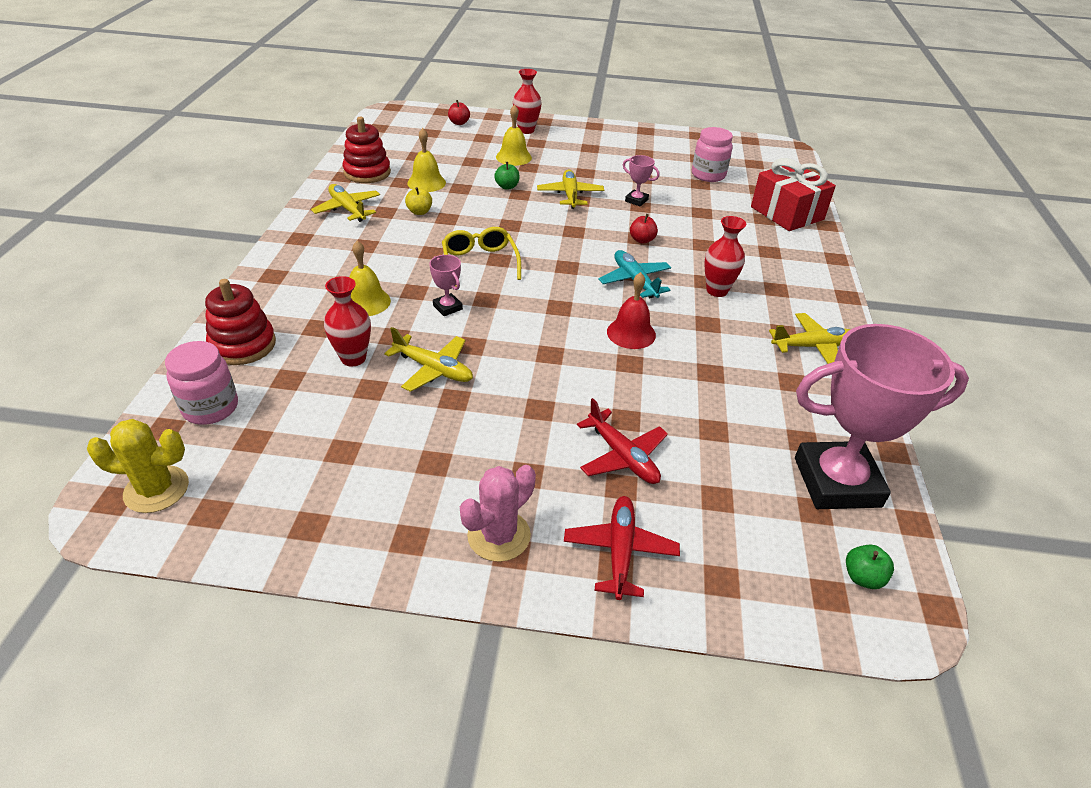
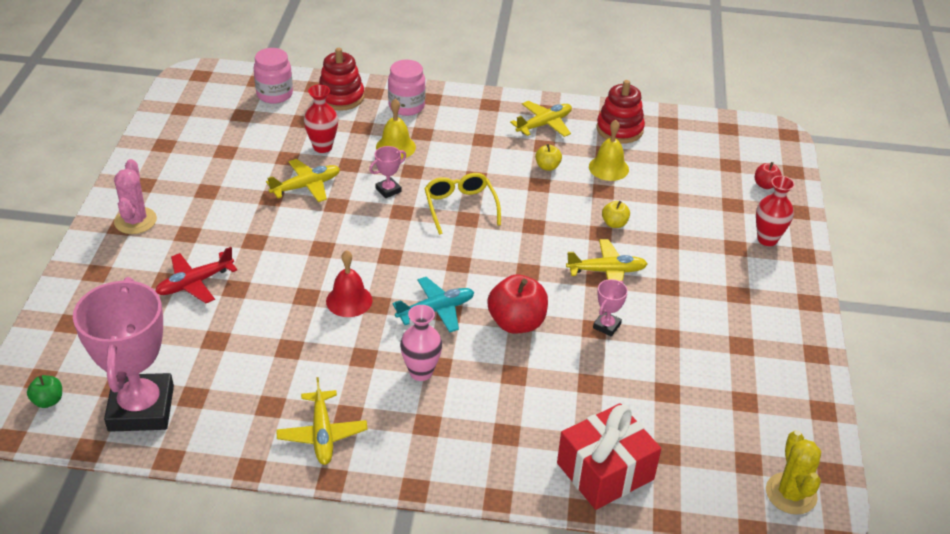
camera: 90 degrees right, 0 degrees up
(156, 489) = (205, 87): yellow cactus -> yellow cactus (791, 494)
(433, 369) = (306, 186): yellow plane -> yellow plane turned 150 degrees counterclockwise
(480, 262) = (460, 207): yellow glasses -> yellow glasses turned 90 degrees counterclockwise
(499, 536) = (135, 221): pink cactus -> pink cactus turned 45 degrees clockwise
(507, 187) = (614, 223): green apple -> yellow apple
(513, 157) = (688, 228): yellow bell -> none
(620, 551) = (108, 275): red plane -> none
(642, 240) = (516, 323): red apple -> red apple, size x1.96
(708, 175) = (694, 403): pink jar -> pink jar (406, 106)
(717, 290) = (421, 372): red vase -> pink vase

